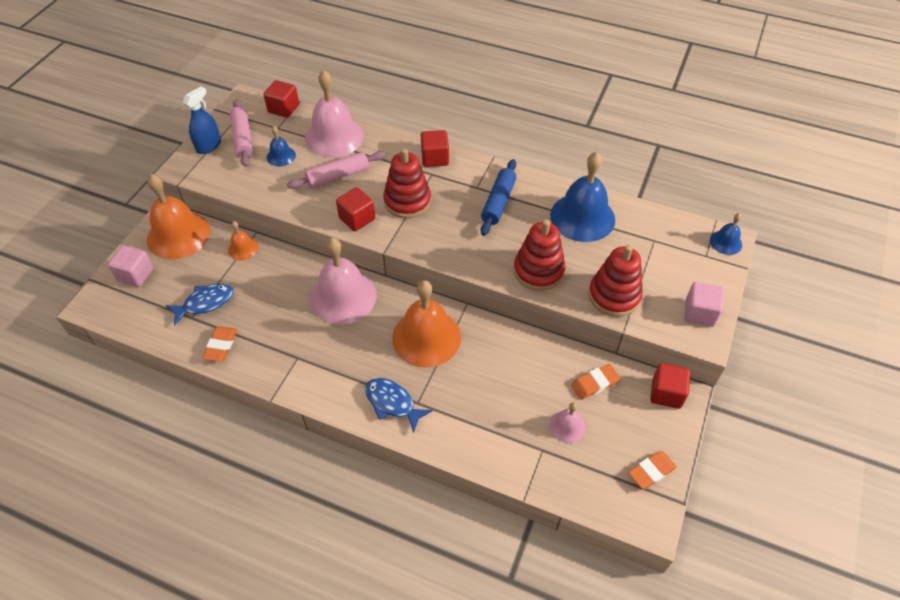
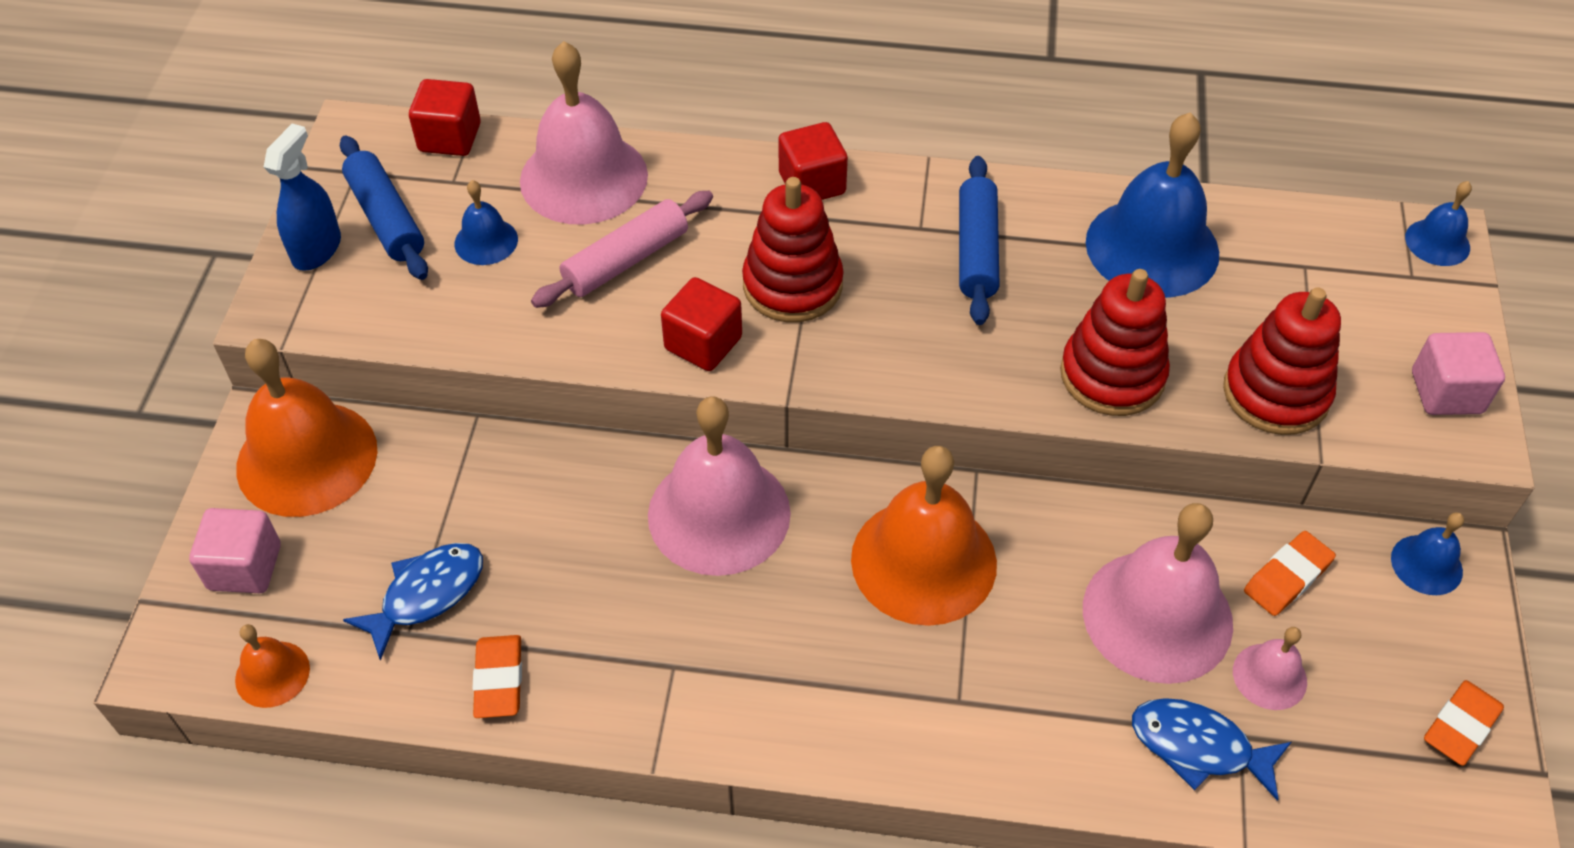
camera: 15 degrees left, 0 degrees up
(243, 138) = (386, 218): pink rolling pin -> blue rolling pin
(243, 248) = (462, 457): orange bell -> orange bell (272, 674)
(392, 403) = (909, 714): blue fish -> blue fish (1198, 747)
(525, 386) = (1157, 615): none -> pink bell
(666, 393) = (1426, 564): red cube -> blue bell

